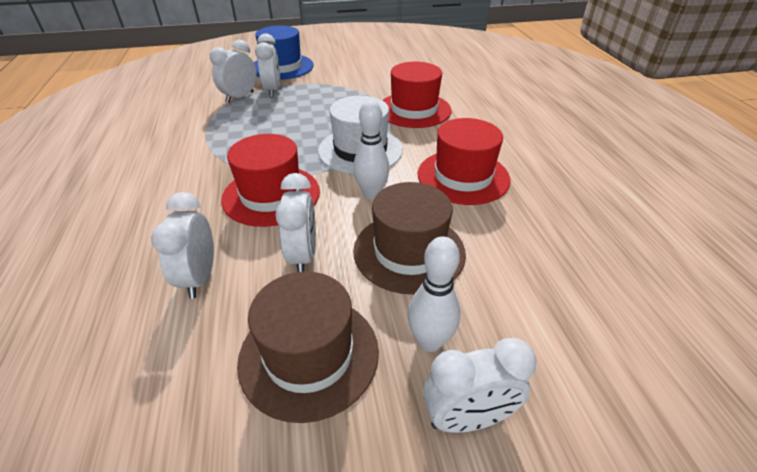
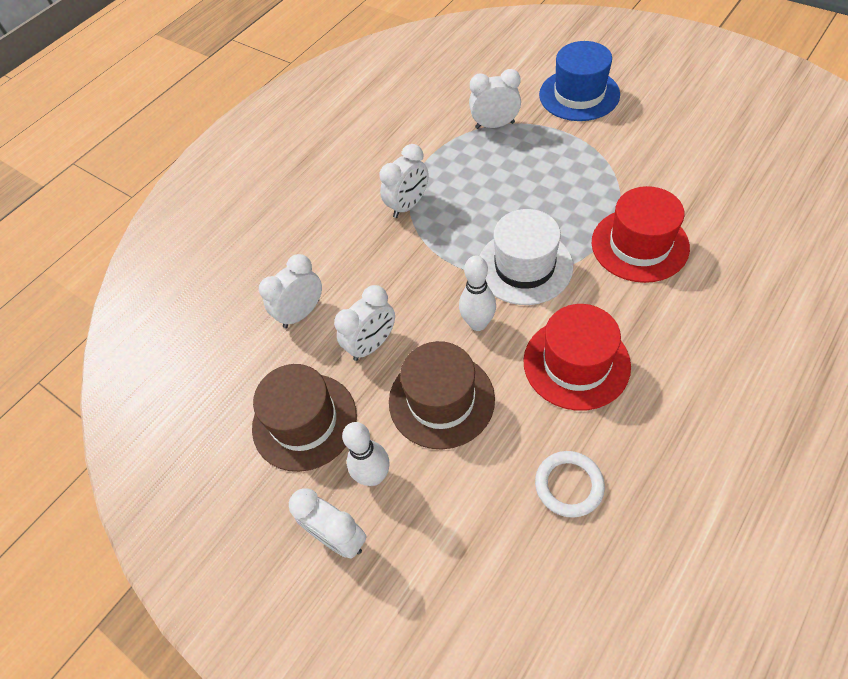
camera: 55 degrees right, 15 degrees up
(271, 195) = (407, 269): red hat -> none
(273, 91) = (532, 131): white clock -> white clock (408, 205)
(556, 237) = (569, 485): none -> white ring

